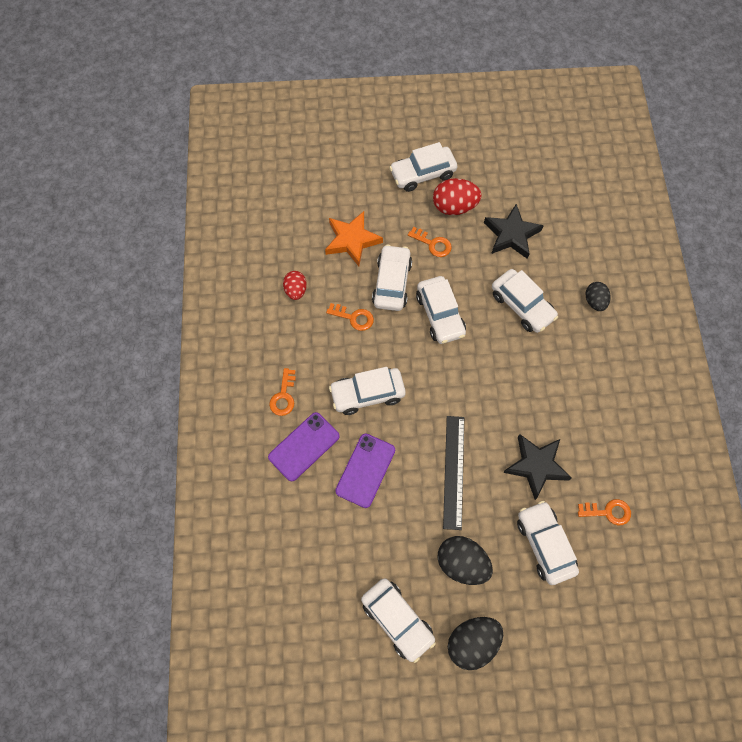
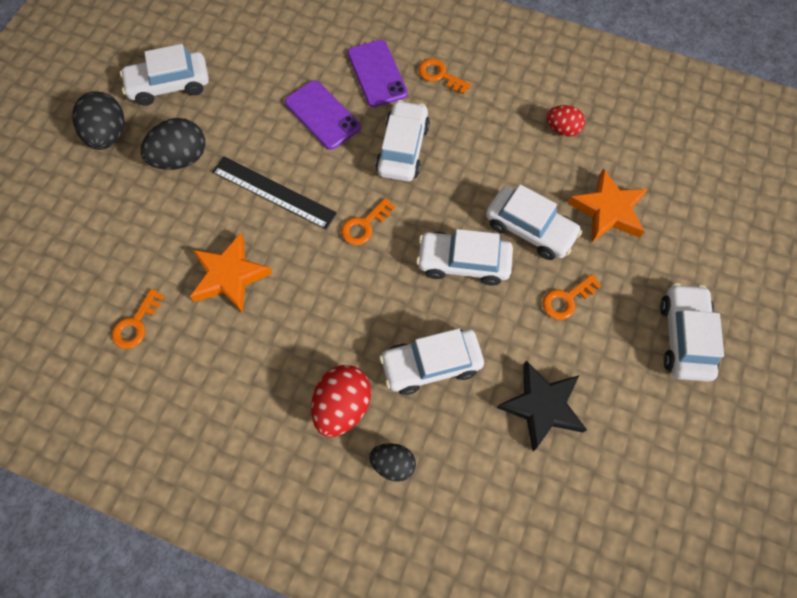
camera: 115 degrees right, 0 degrees up
(354, 317) = (501, 172): orange key -> orange key (364, 225)
(454, 207) = (615, 353): red egg -> red egg (342, 405)
(536, 466) = (230, 276): black star -> orange star
(544, 544) = (148, 241): white car -> none

